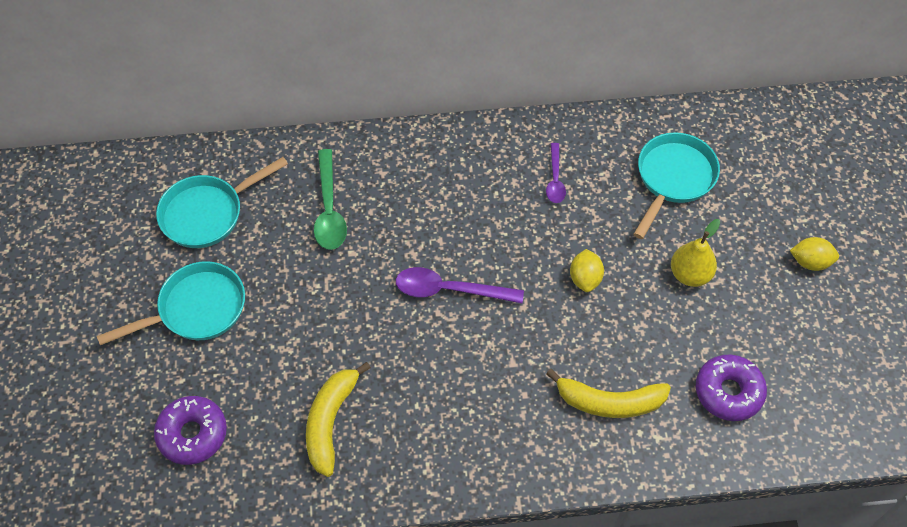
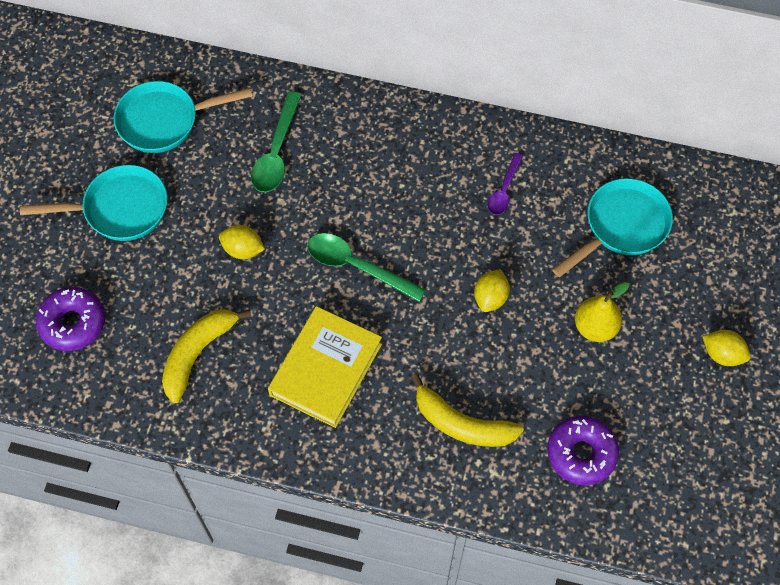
camera: 20 degrees right, 5 degrees up
(334, 309) = (243, 249): none -> yellow lemon
(449, 290) = (357, 266): purple spoon -> green spoon
(461, 395) = (326, 369): none -> yellow book

